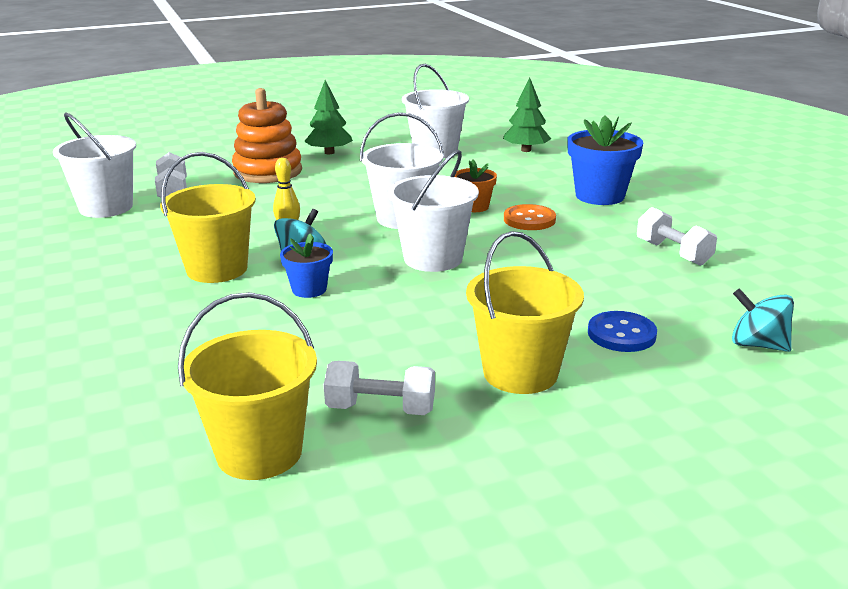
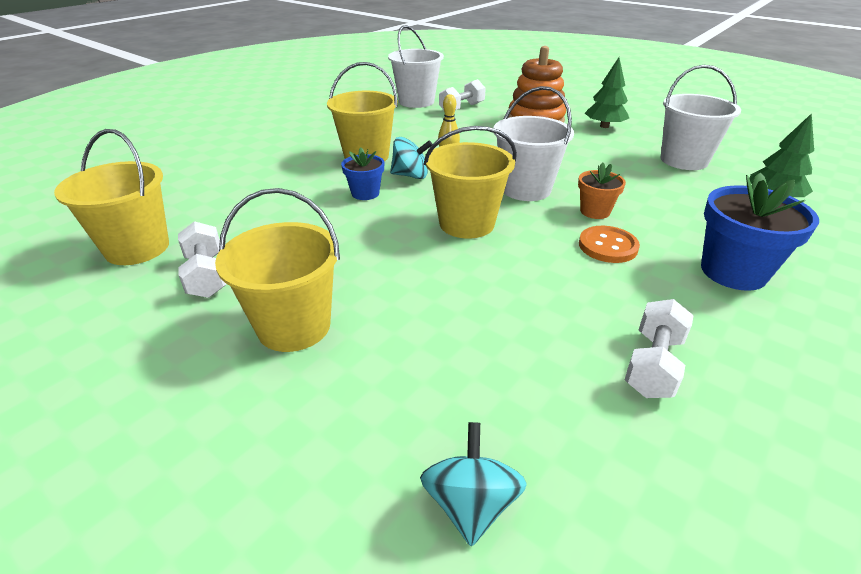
camera: 60 degrees right, 10 degrees up
(433, 258) = (466, 223): white bucket -> yellow bucket
(621, 334) = (411, 371): blue button -> none

